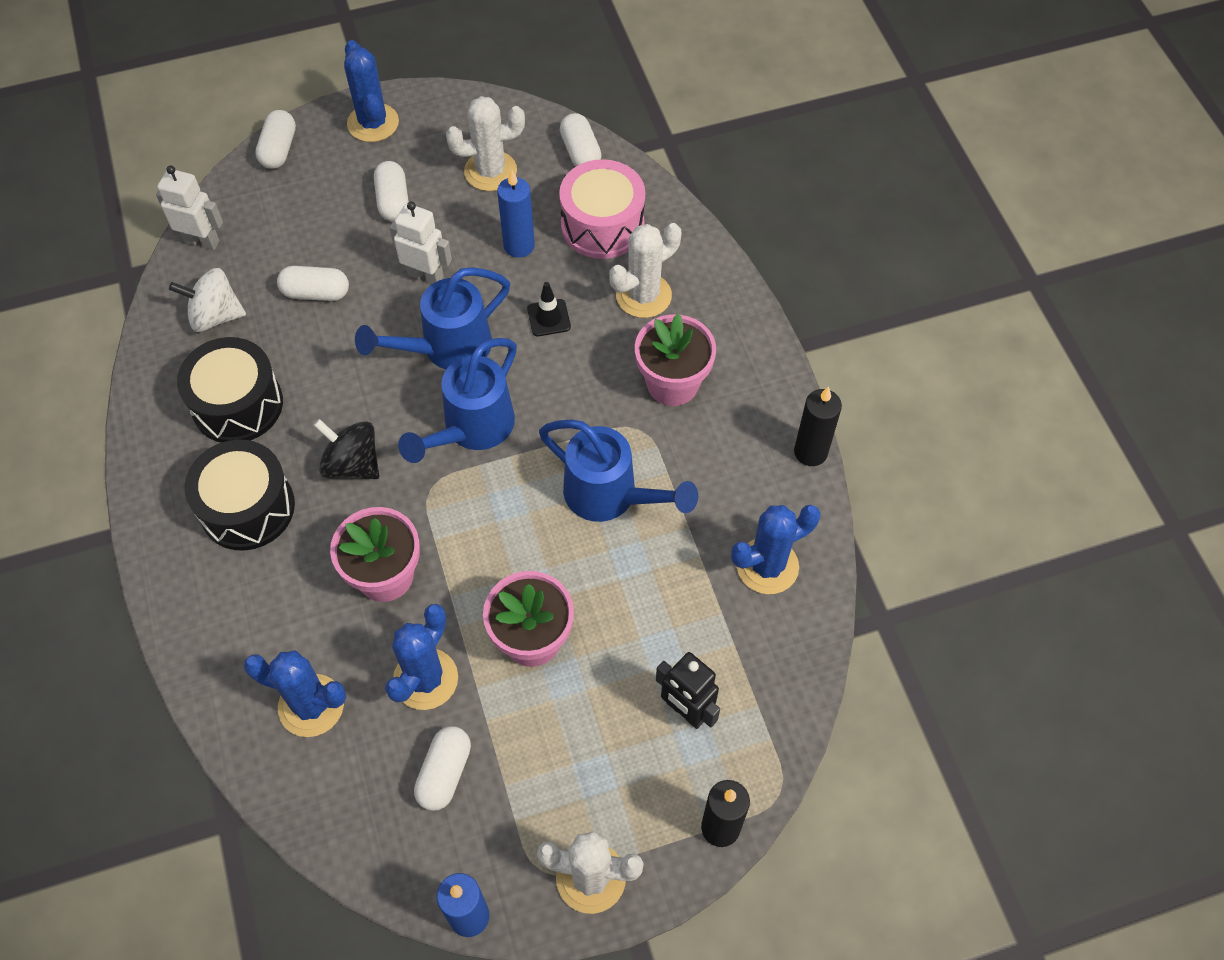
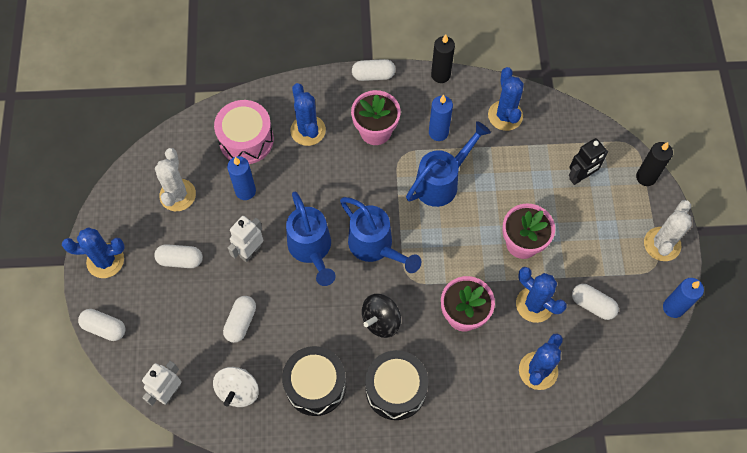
camera: 75 degrees left, 5 degrees up
(548, 318) = (307, 186): black traffic cone -> none
(580, 152) = (182, 138): white capsule -> white capsule (373, 75)
(643, 295) = (308, 130): white cactus -> blue cactus
(699, 472) = (438, 132): none -> blue candle

